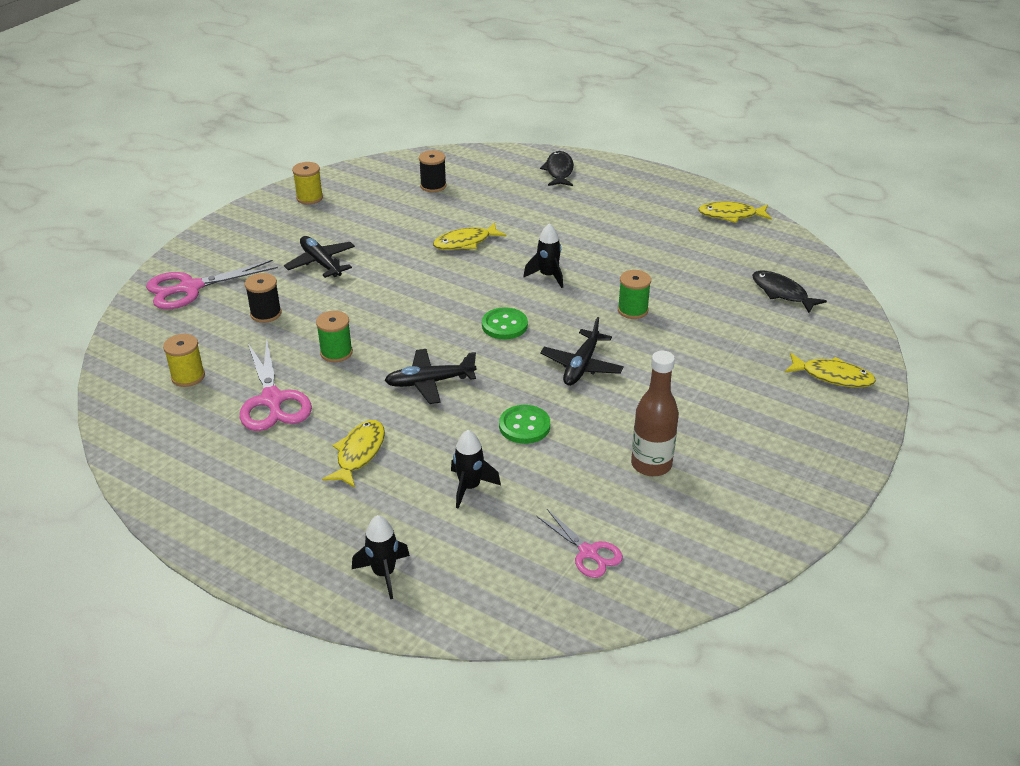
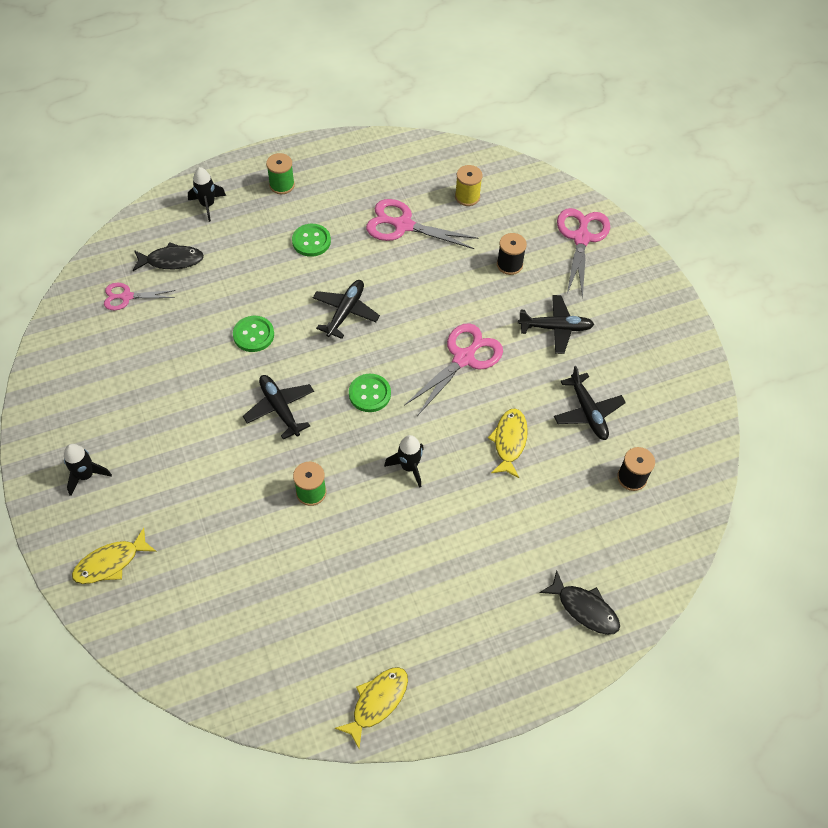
camera: 125 degrees right, 20 degrees up
(309, 198) = (676, 372): yellow spool -> none
(336, 352) = (426, 280): green spool -> green spool (282, 185)
(359, 453) = (311, 241): yellow fish -> green button
(395, 220) = (588, 412): none -> black plane
(408, 294) = (463, 358): none -> pink scissors
(469, 487) = (230, 275): black rocket -> black rocket (86, 475)
(651, 464) = (153, 376): brown bottle -> none
(782, 293) = (230, 628): black fish -> black fish (171, 260)

